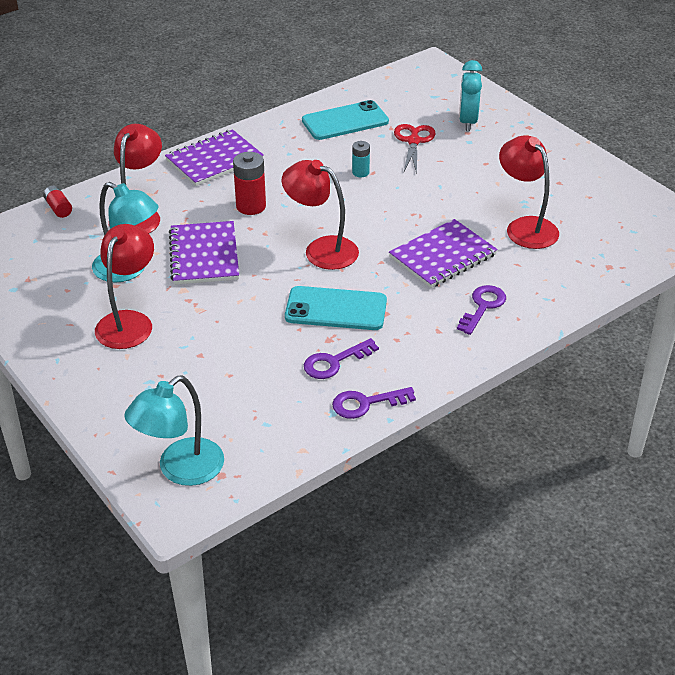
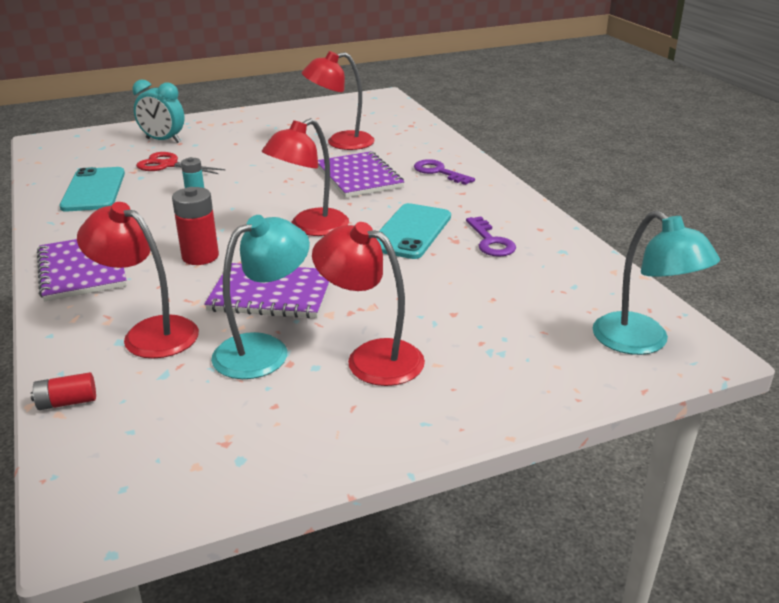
camera: 75 degrees left, 10 degrees down
(366, 403) = (553, 234): purple key -> none

